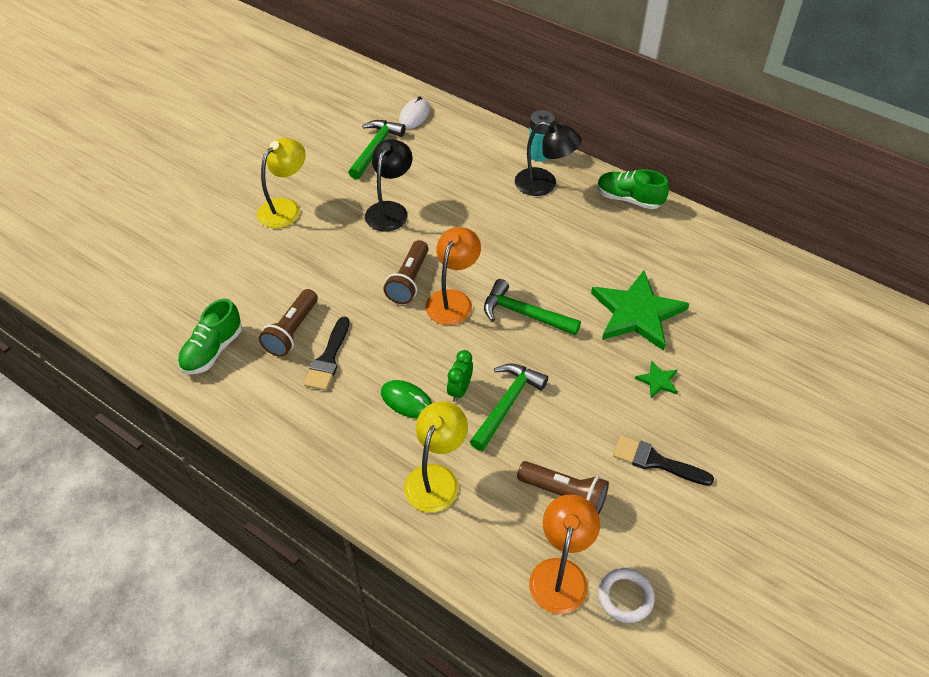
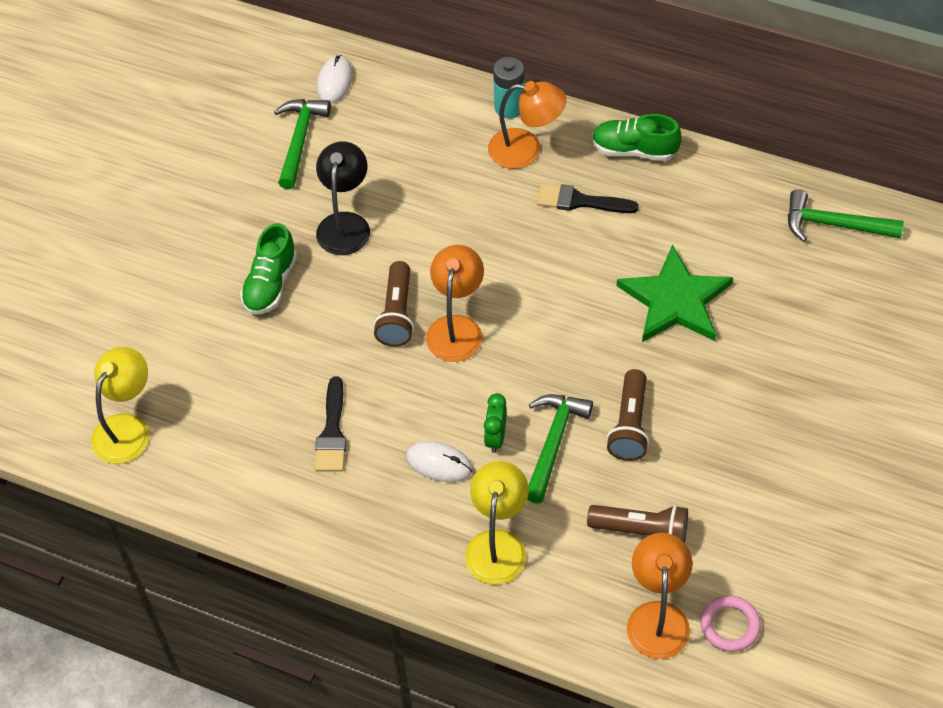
camera: 10 degrees left, 5 degrees up
(212, 350) = (192, 451): green shoe -> green shoe (270, 284)
(285, 208) = (213, 247): yellow lamp -> yellow lamp (127, 428)
(292, 331) = (278, 407): brown flashlight -> brown flashlight (629, 425)
(407, 401) = (439, 463): green mouse -> white mouse
(524, 314) = (545, 328): green hammer -> green hammer (834, 225)
(544, 184) = (526, 150): black lamp -> orange lamp
(625, 597) = (729, 625): white ring -> pink ring
(655, 461) = (732, 473): black brush -> black brush (580, 201)
(658, 381) = (715, 379): green star -> none

